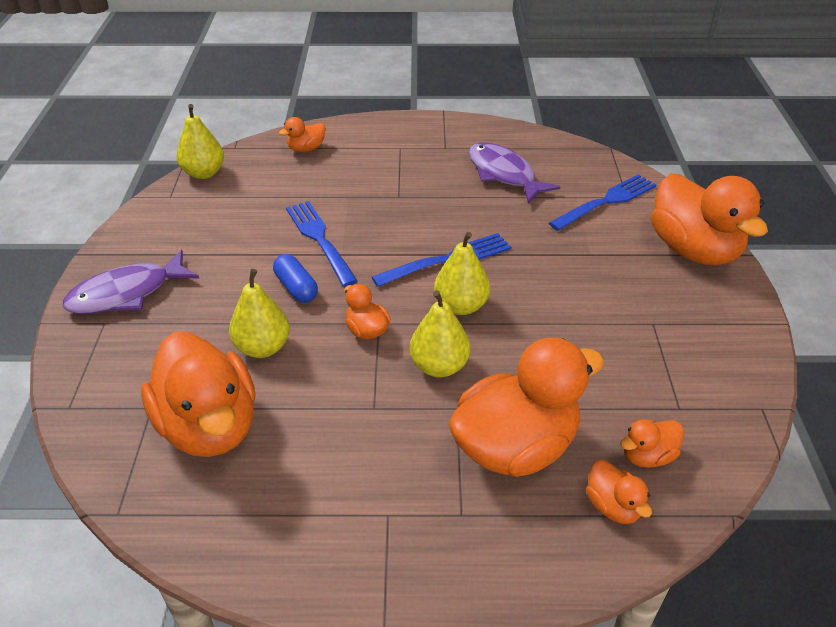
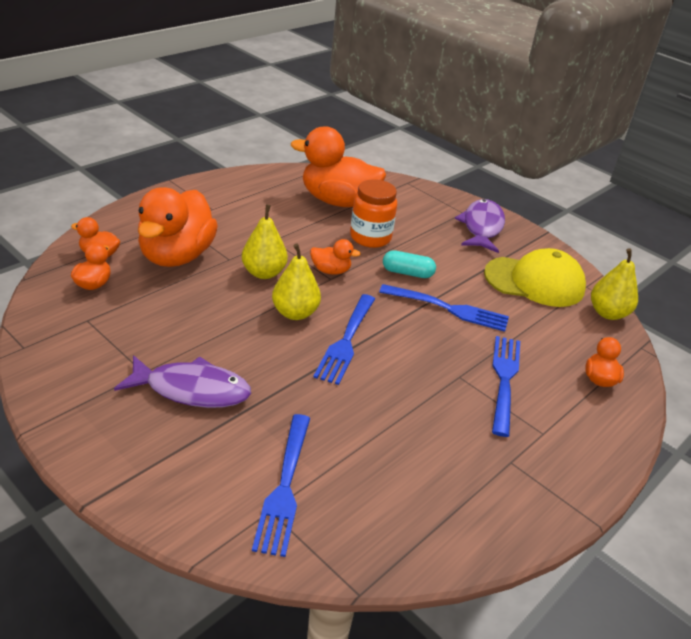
camera: 130 degrees right, 5 degrees down
(203, 220) = (534, 282): none -> yellow cap
(263, 347) = (370, 237): yellow pear -> orange jar
(296, 288) = (407, 273): blue capsule -> turquoise capsule
(371, 179) = (504, 380): none -> blue fork
(504, 174) = (416, 460): purple fish -> purple fish (192, 390)
(693, 250) = (151, 472): orange duck -> none

